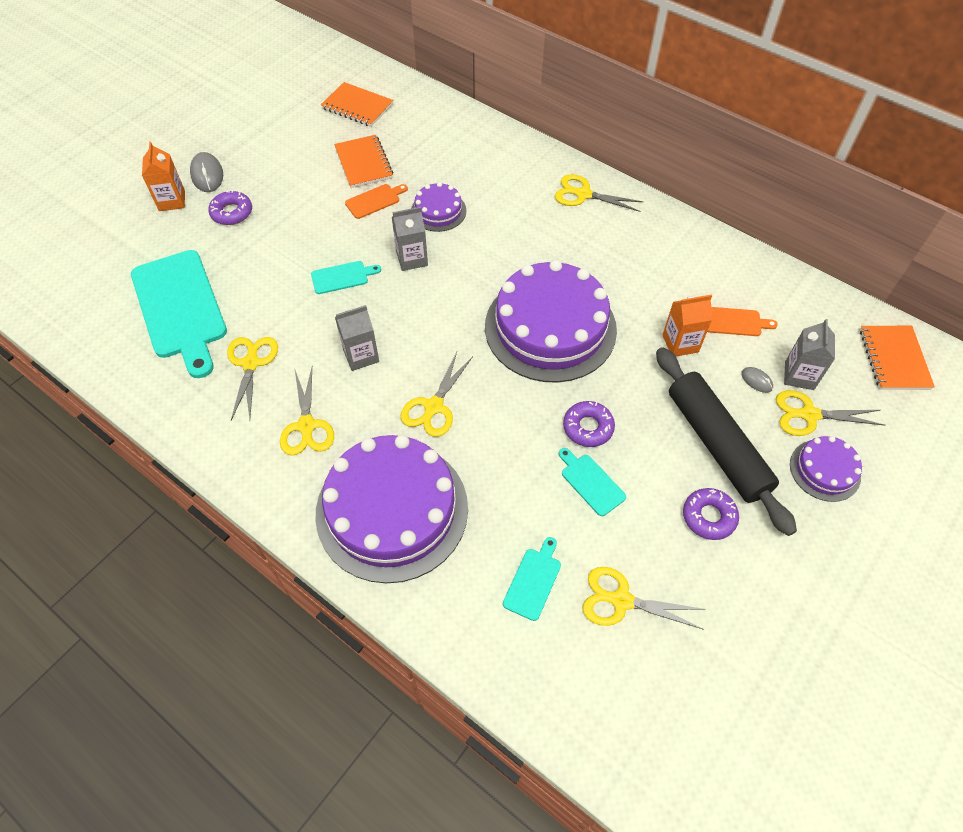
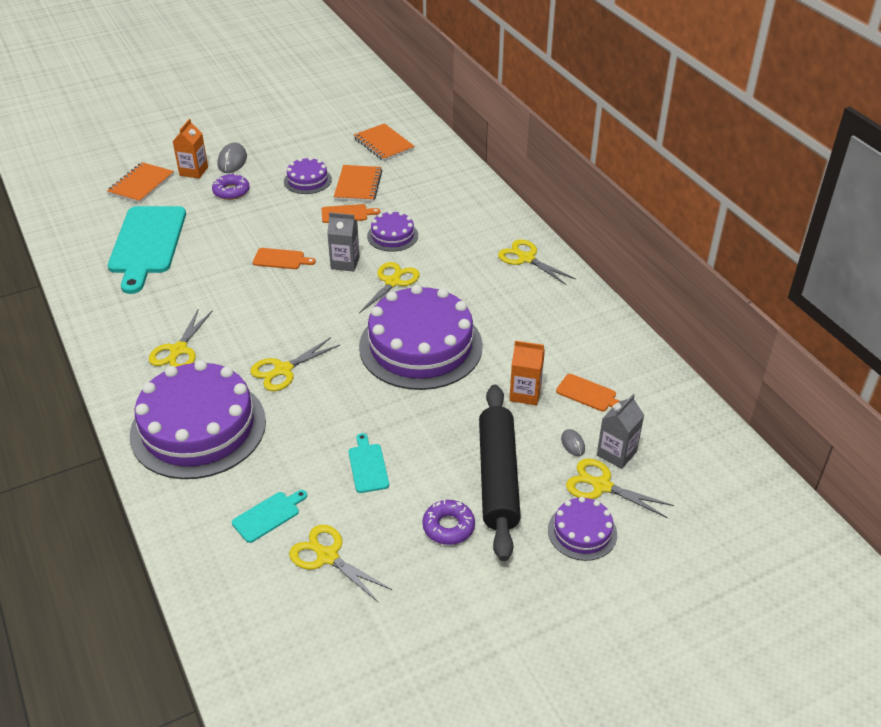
camera: 25 degrees right, 15 degrees down
(251, 363) = (169, 296): yellow scissors -> yellow scissors (392, 282)
(306, 173) = (307, 180): none -> purple cake
(342, 277) = (281, 259): turquoise cutting board -> orange cutting board
(361, 355) = (254, 317): grey carton -> none
(588, 427) = (396, 427): purple donut -> none
(893, 359) = (721, 472): orange notebook -> orange notebook (141, 184)

